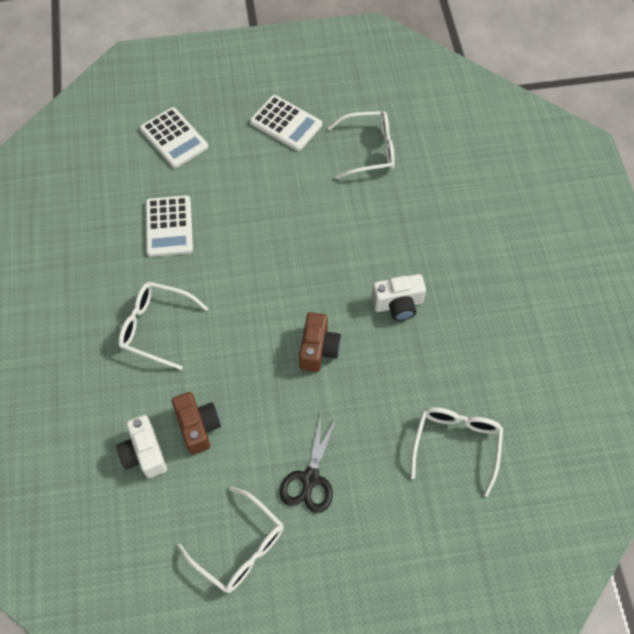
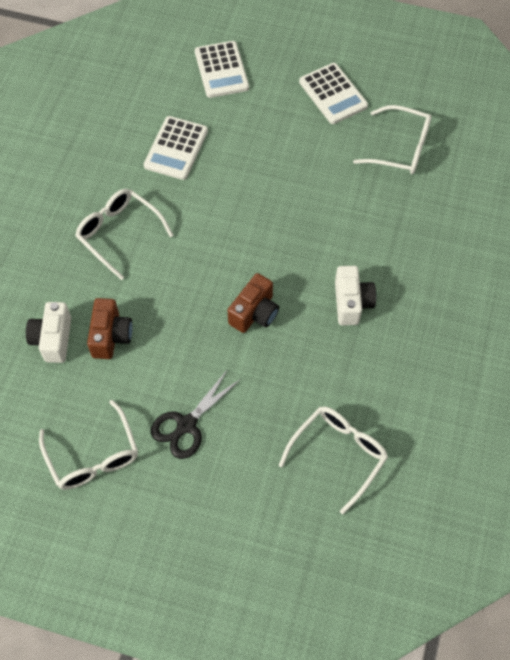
camera: 25 degrees right, 0 degrees up
(398, 304) = (351, 303): white camera -> white camera turned 105 degrees counterclockwise

